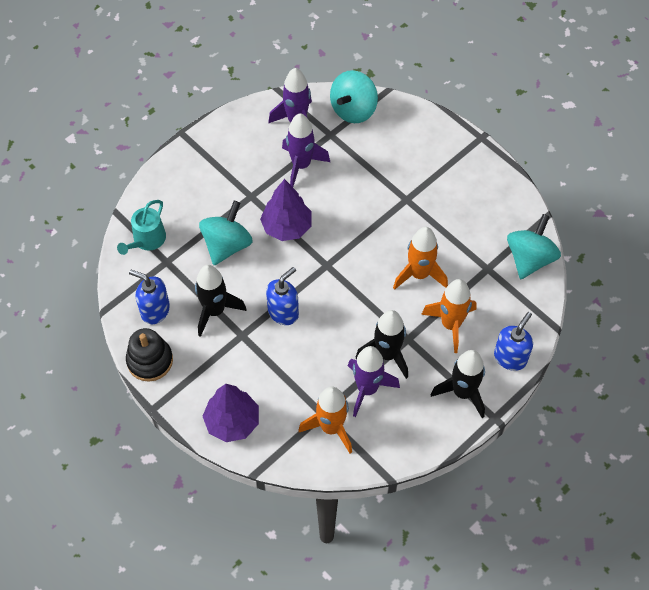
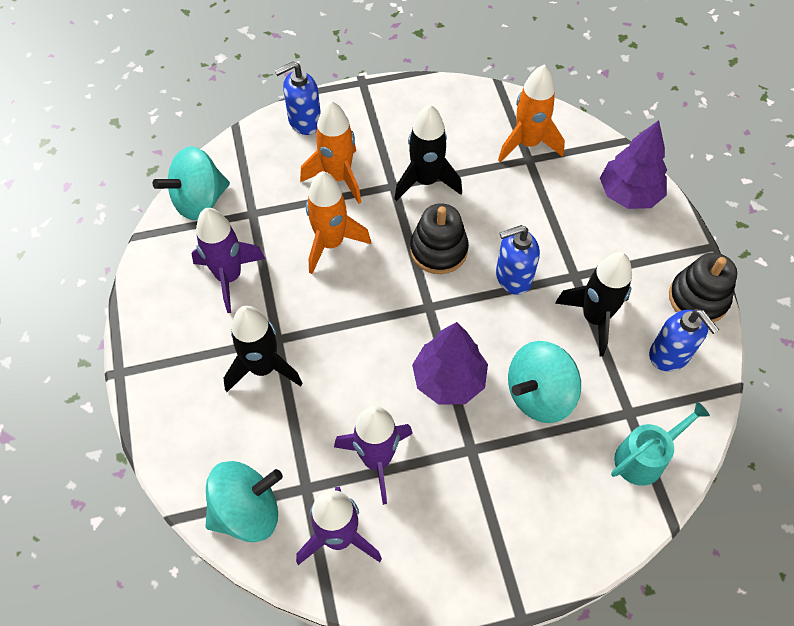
camera: 150 degrees left, 0 degrees up
(344, 306) = (438, 250): none -> black stacking toy
(367, 389) = (468, 160): purple rocket -> purple rocket (229, 277)
(462, 392) = (375, 114): black rocket -> black rocket (263, 368)

